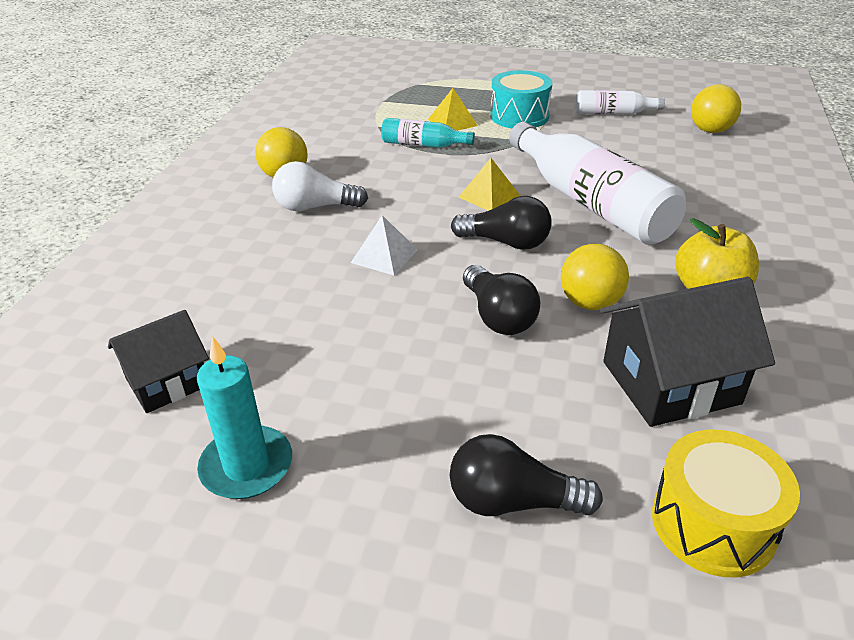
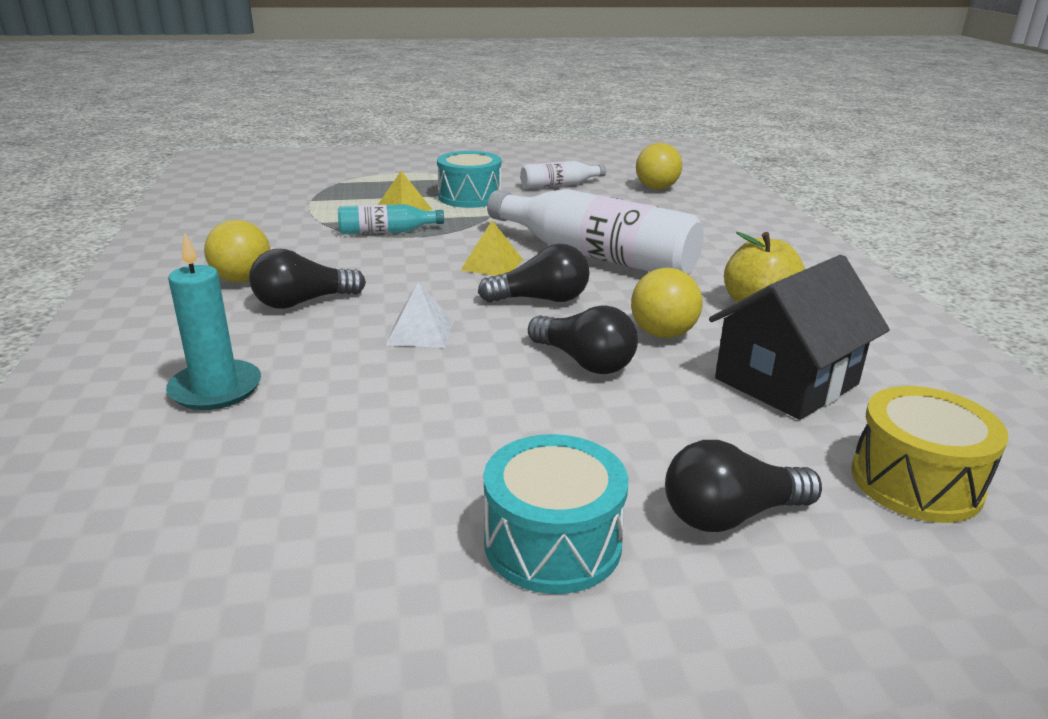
camera: 25 degrees left, 10 degrees down
(167, 382) = (239, 507): black house -> none
(247, 466) = (413, 565): turquoise candle -> turquoise candle (216, 389)
(315, 207) = (303, 302): white light bulb -> black light bulb
(355, 480) = (552, 543): none -> turquoise drum

